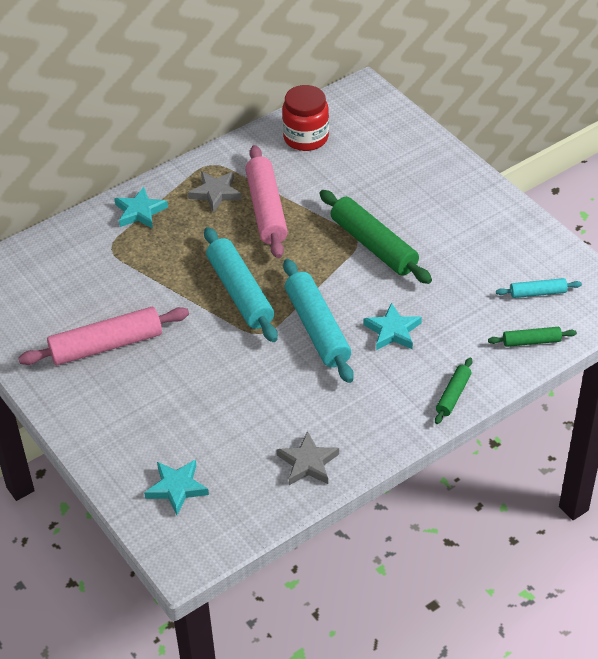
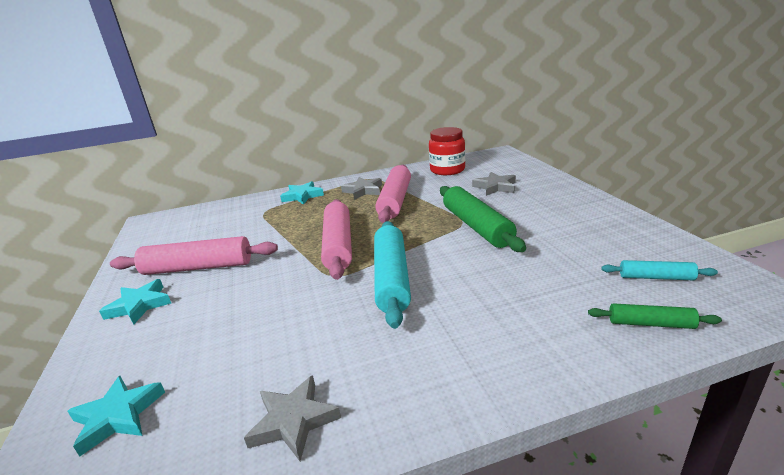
camera: 20 degrees right, 20 degrees down
(240, 292) = (338, 245): turquoise rolling pin -> pink rolling pin
(375, 171) = (495, 187): none -> grey star
(392, 331) = (471, 290): turquoise star -> turquoise star (139, 305)
(453, 395) = (530, 369): green rolling pin -> none

